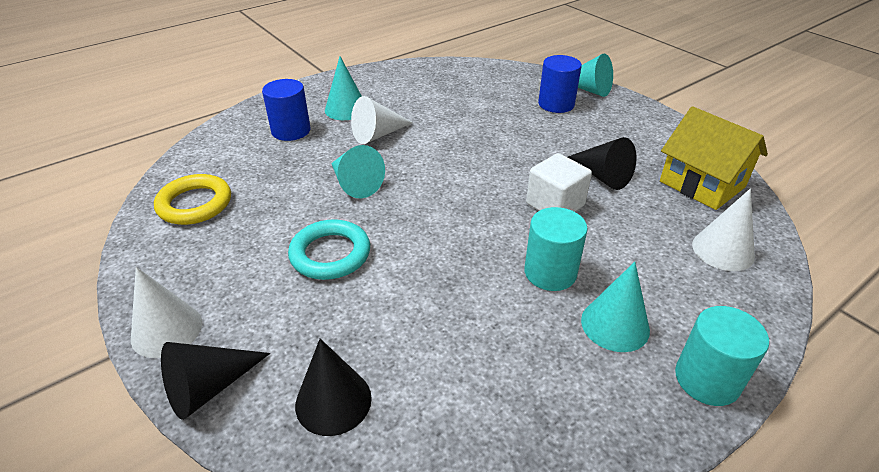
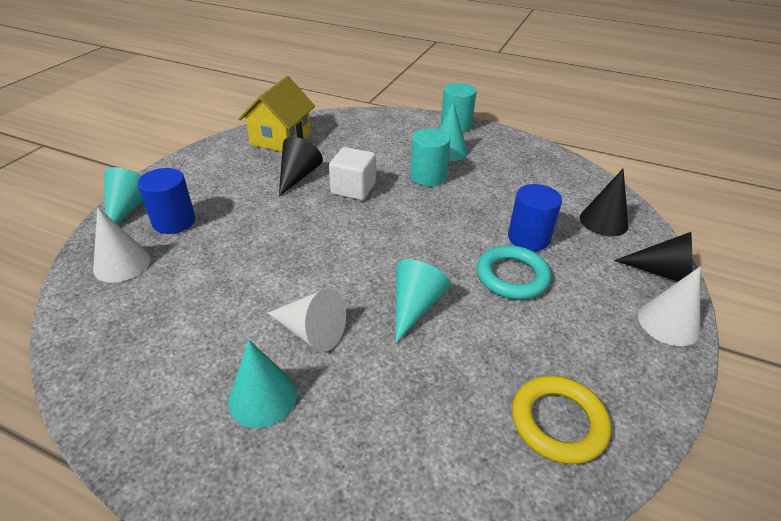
camera: 120 degrees left, 0 degrees up
(291, 131) = (354, 429): blue cylinder -> blue cylinder (528, 238)
(723, 250) = (351, 128): white cone -> white cone (122, 264)

